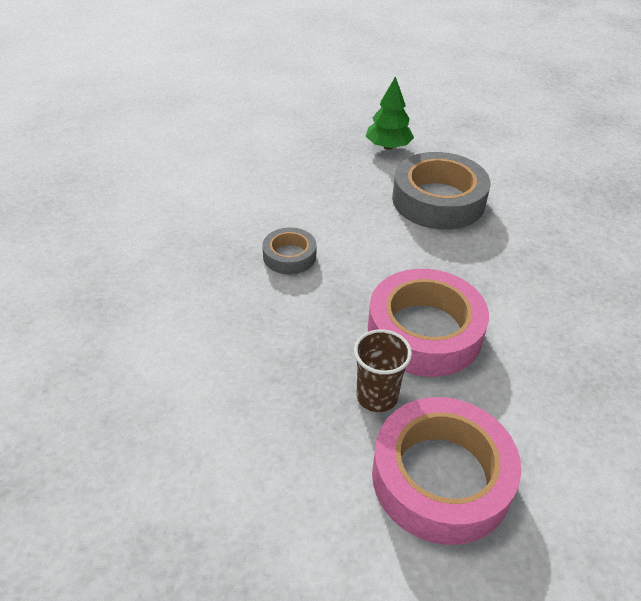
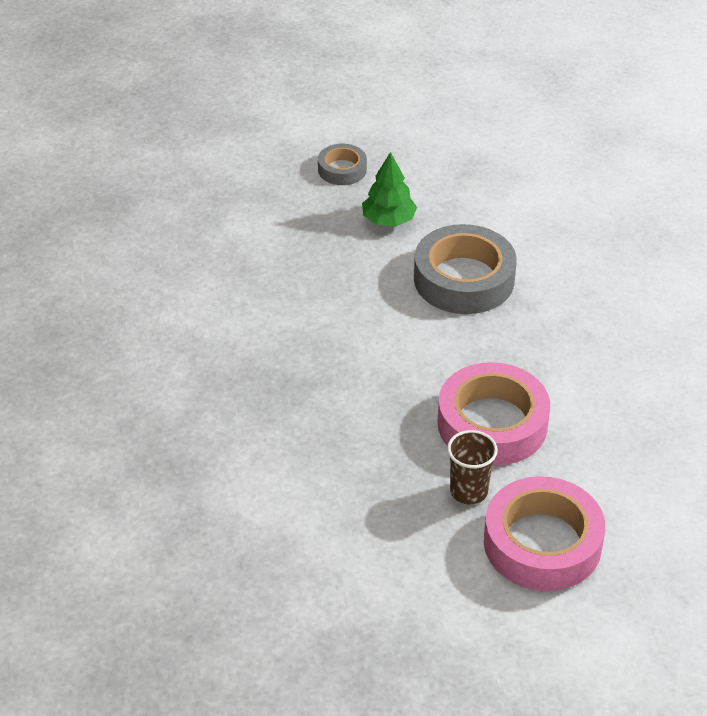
camera: 15 degrees left, 0 degrees up
(289, 256) = (335, 375): grey tape -> grey tape (342, 169)

